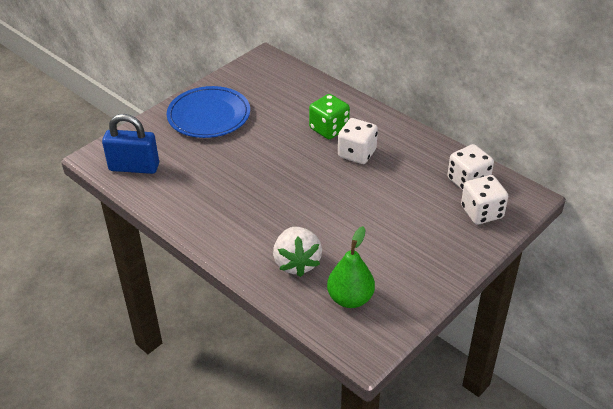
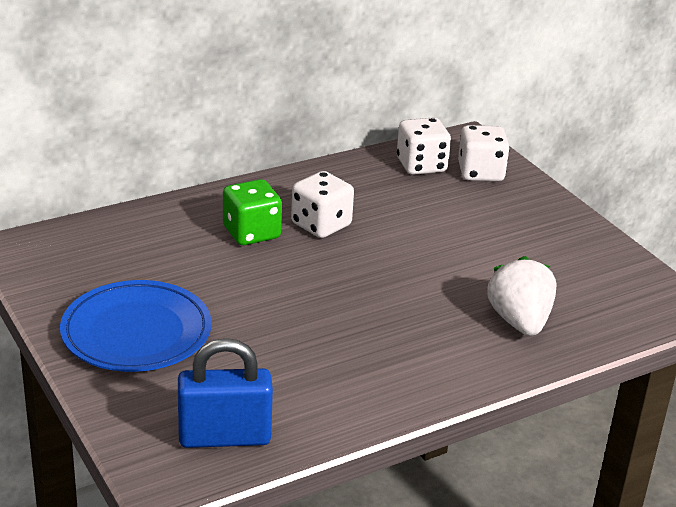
camera: 75 degrees left, 10 degrees down
(134, 167) = (224, 437): blue padlock -> blue padlock turned 60 degrees clockwise
(297, 263) = (519, 321): white strawberry -> white strawberry turned 105 degrees counterclockwise
(350, 298) = (596, 296): green pear -> none

